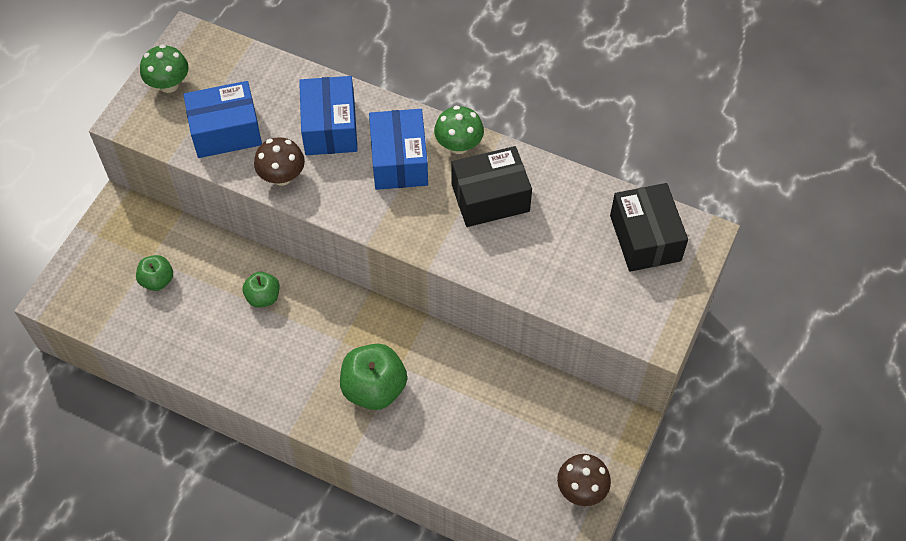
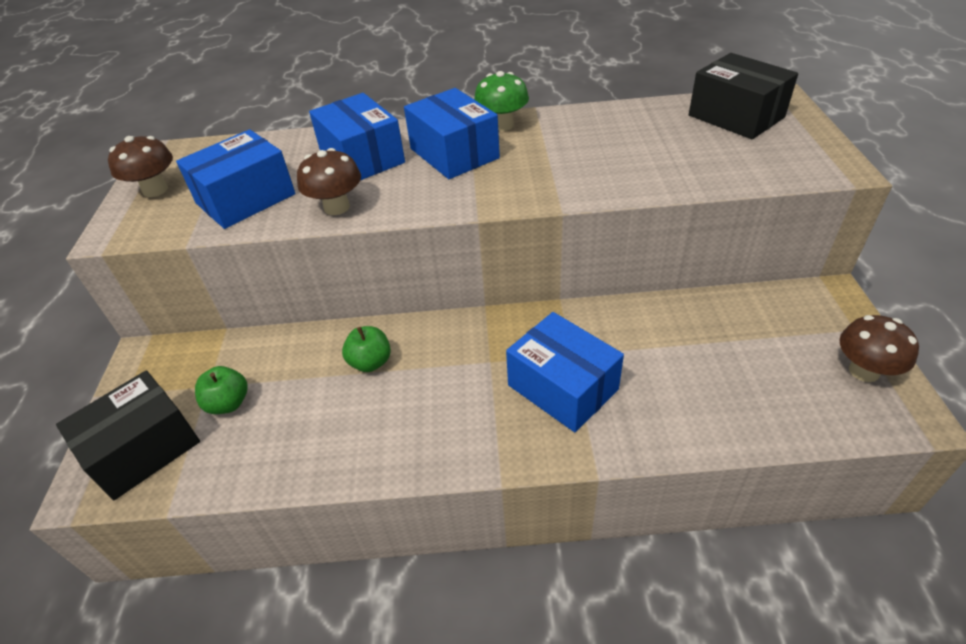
camera: 25 degrees left, 15 degrees down
(169, 84) = (155, 190): green mushroom -> brown mushroom
(374, 388) = (562, 387): green apple -> blue box
(490, 198) = (568, 144): black box -> black box (143, 449)

